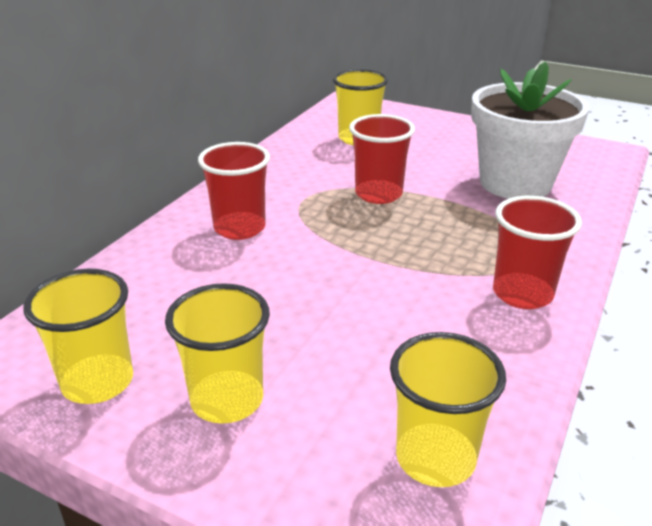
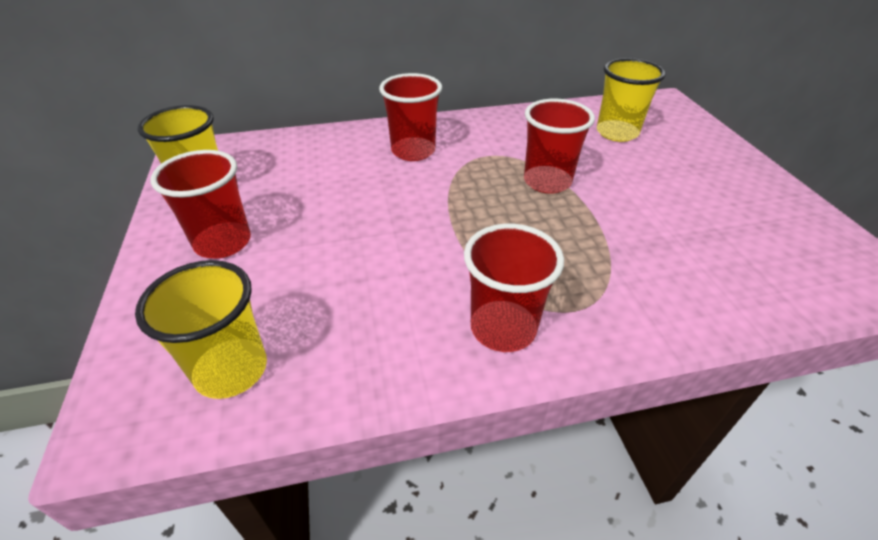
camera: 50 degrees right, 10 degrees up
(227, 400) = (223, 243): yellow cup -> red cup
(515, 183) = (692, 243): white flower pot -> none

